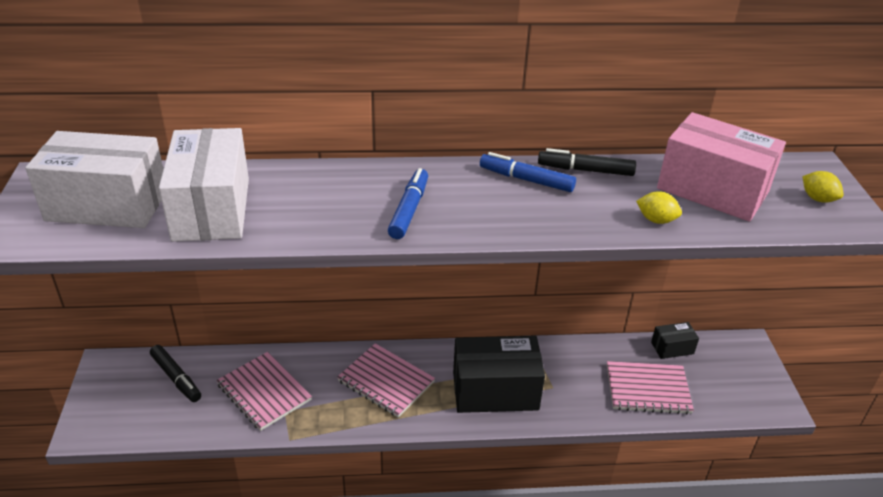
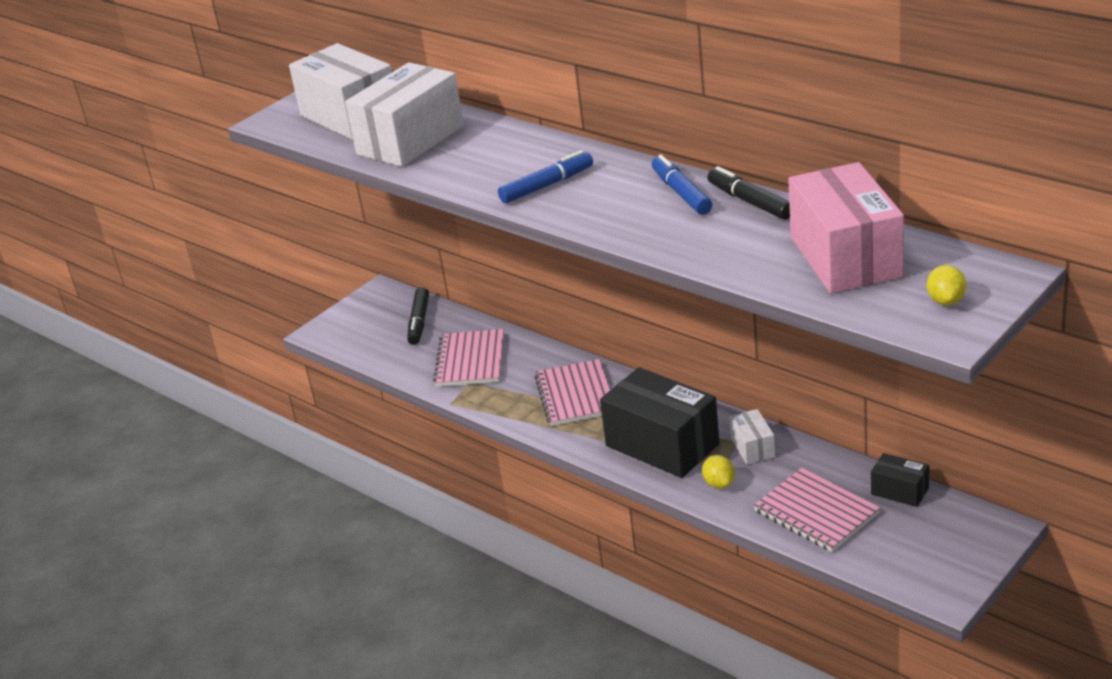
camera: 50 degrees right, 5 degrees down
(554, 362) = (753, 447): none -> white box
(656, 220) = (741, 262): yellow lemon -> yellow lemon (719, 483)

